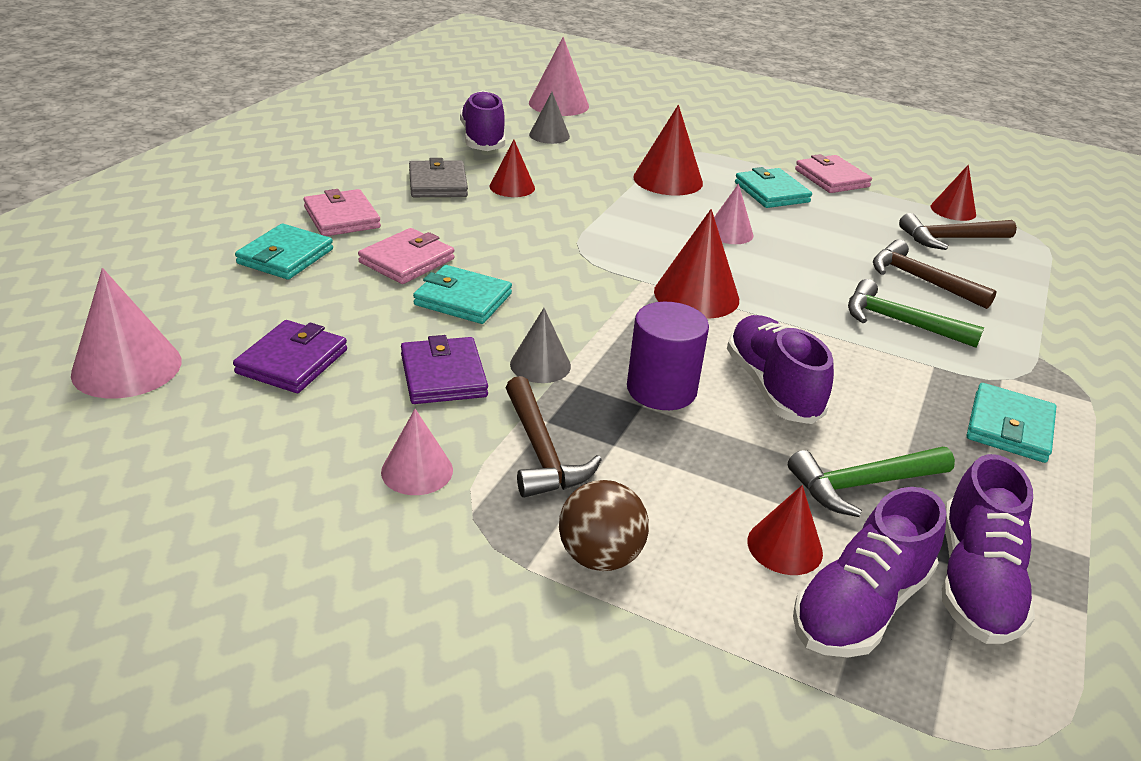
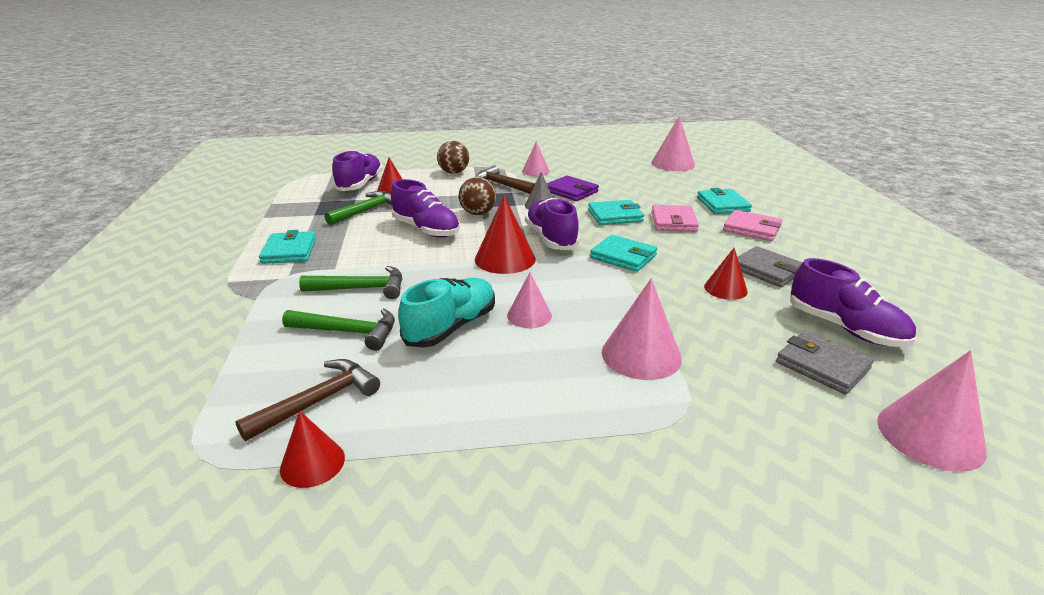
camera: 150 degrees right, 5 degrees down
(292, 361) = (630, 179): purple wallet -> none
(549, 135) = (822, 365): grey cone -> grey wallet
(661, 389) = (478, 213): purple cylinder -> brown ball
(668, 180) = (641, 355): red cone -> pink cone
(771, 192) = (536, 386): turquoise wallet -> turquoise wallet (623, 256)
(813, 249) = (451, 327): none -> turquoise shoe
(831, 178) = (489, 453): pink wallet -> none
(921, 280) = (348, 332): brown hammer -> green hammer
(975, 582) = (316, 199): purple shoe -> purple shoe (551, 238)

